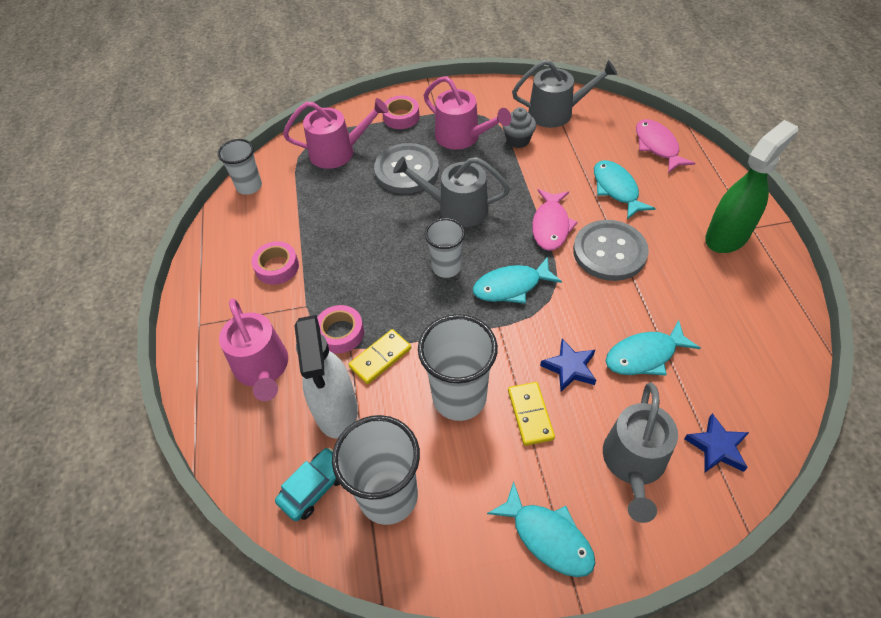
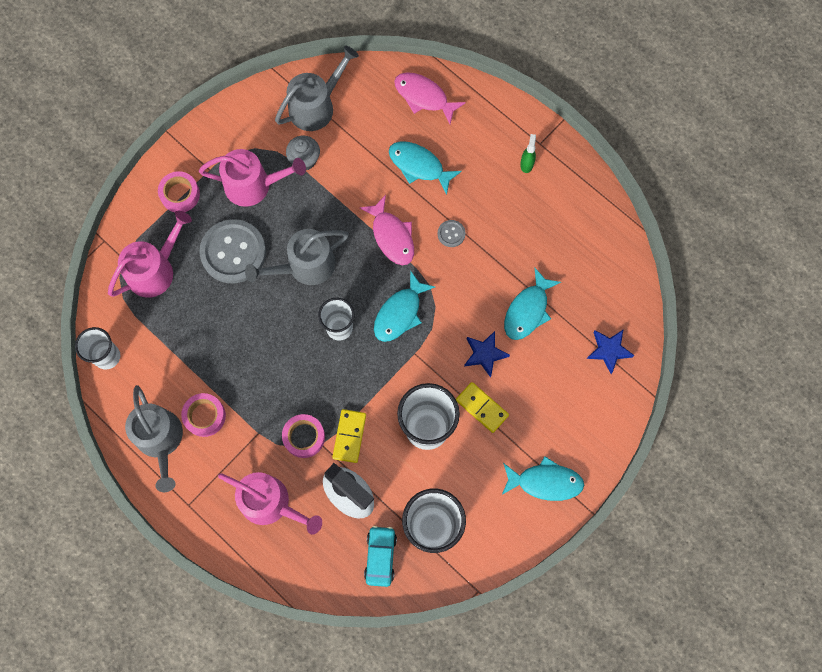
camera: 40 degrees left, 20 degrees up
(609, 252) = (451, 234): grey button -> grey button, size x0.43
(633, 463) = (566, 397): grey watering can -> grey watering can (160, 440)
(727, 236) = (527, 164): green spray bottle -> green spray bottle, size x0.41

